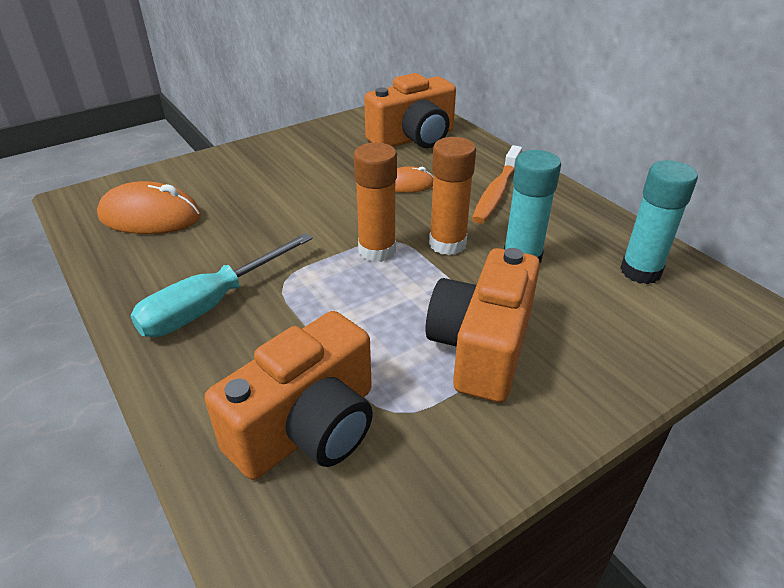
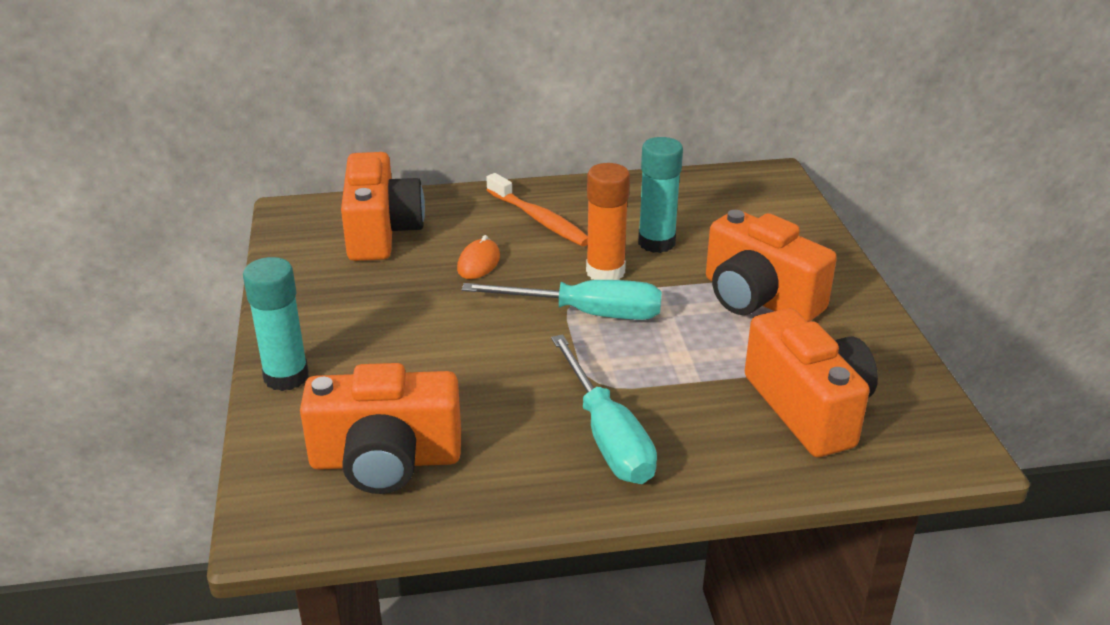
camera: 65 degrees left, 5 degrees down
(150, 217) = (386, 460): orange mouse -> orange camera
(377, 250) = (586, 313): orange glue stick -> turquoise screwdriver
(640, 271) = (710, 198): turquoise glue stick -> turquoise glue stick (286, 377)

